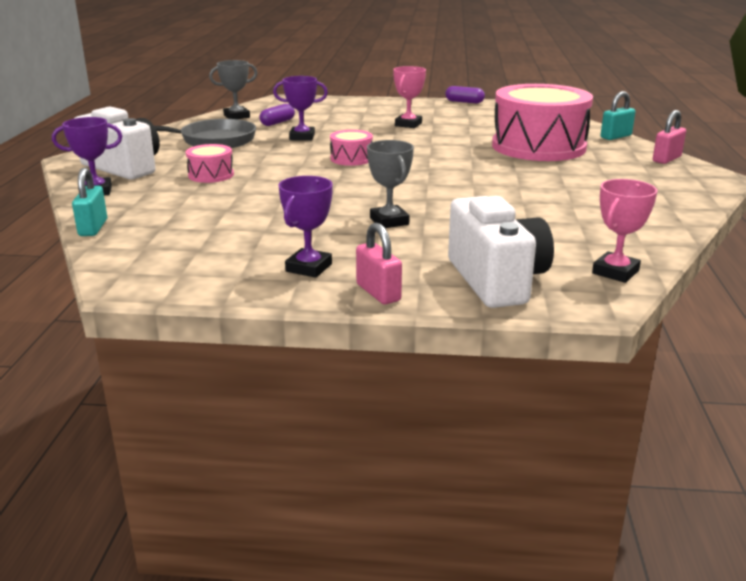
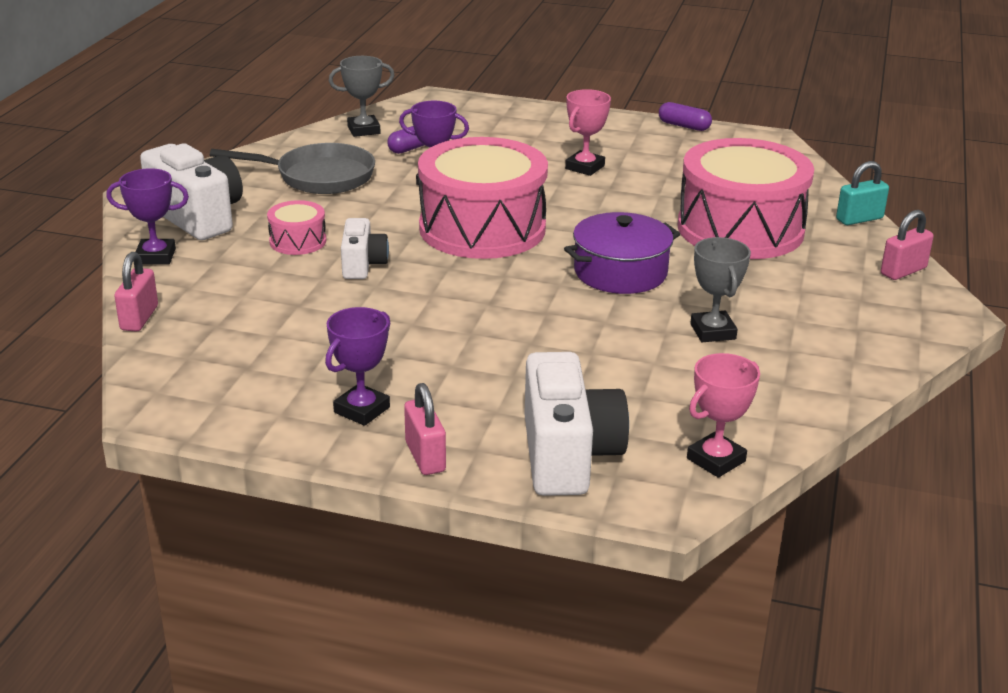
camera: 10 degrees right, 5 degrees up
(93, 228) = (139, 318): turquoise padlock -> pink padlock
(269, 184) = (363, 265): none -> white camera
(351, 159) = (482, 228): pink drum -> pink drum, size x2.30
(389, 221) = (484, 346): grey trophy -> grey trophy (713, 331)
(468, 174) = (620, 272): none -> purple pot

